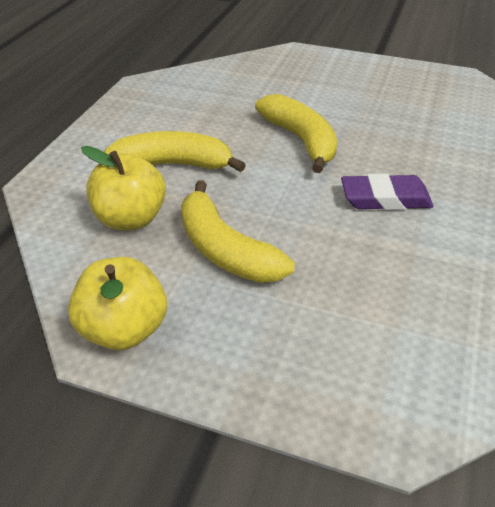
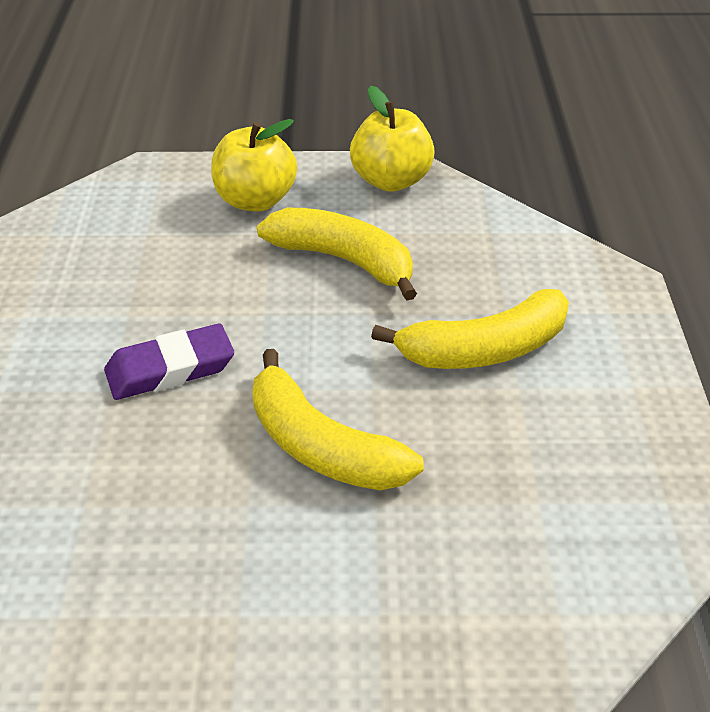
camera: 160 degrees right, 0 degrees up
(130, 219) = (471, 268): yellow apple -> yellow apple (255, 200)

